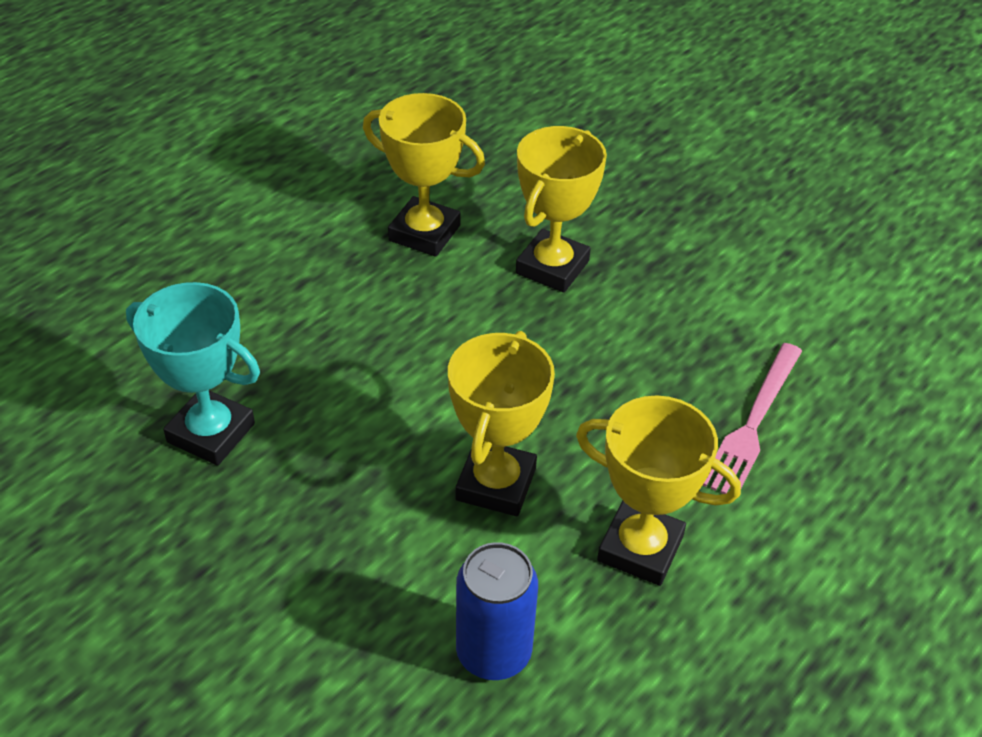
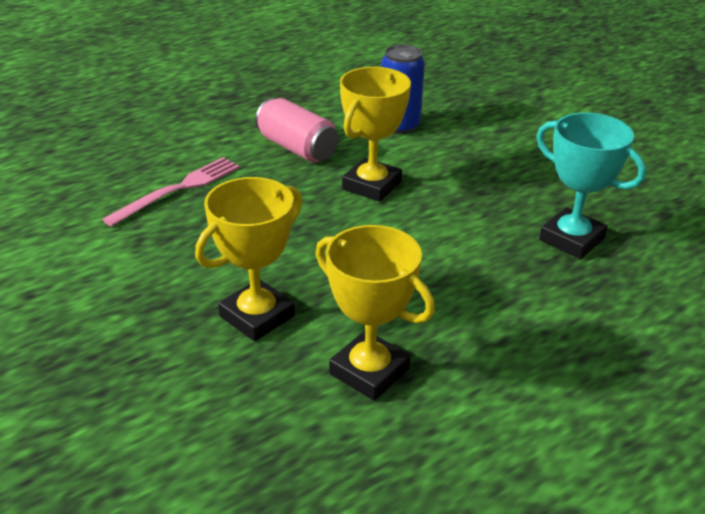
camera: 165 degrees left, 10 degrees down
(640, 548) = (297, 148): yellow trophy -> pink can

